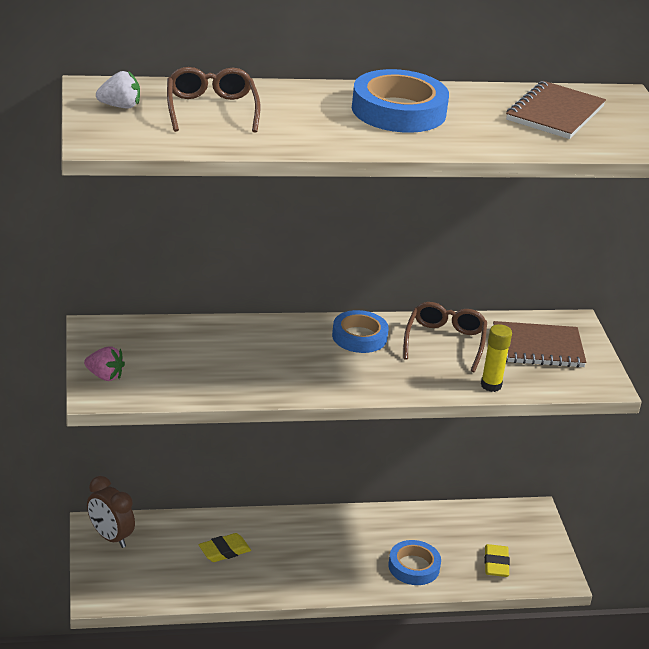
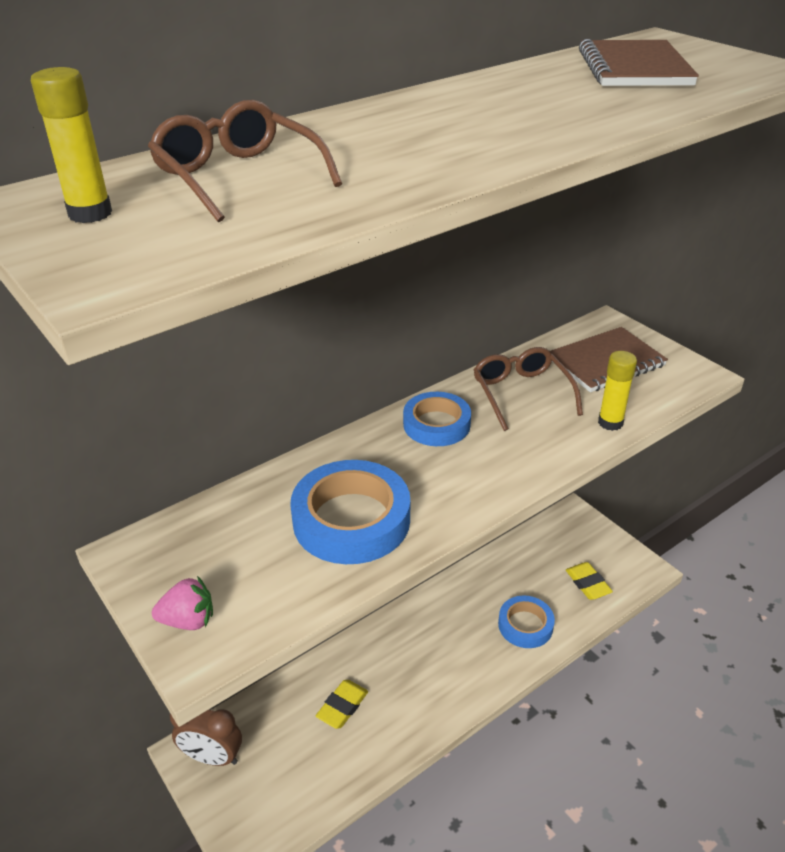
camera: 25 degrees left, 5 degrees up
(120, 106) = (90, 214): white strawberry -> yellow glue stick
(398, 110) = (476, 110): blue tape -> blue tape (351, 520)

